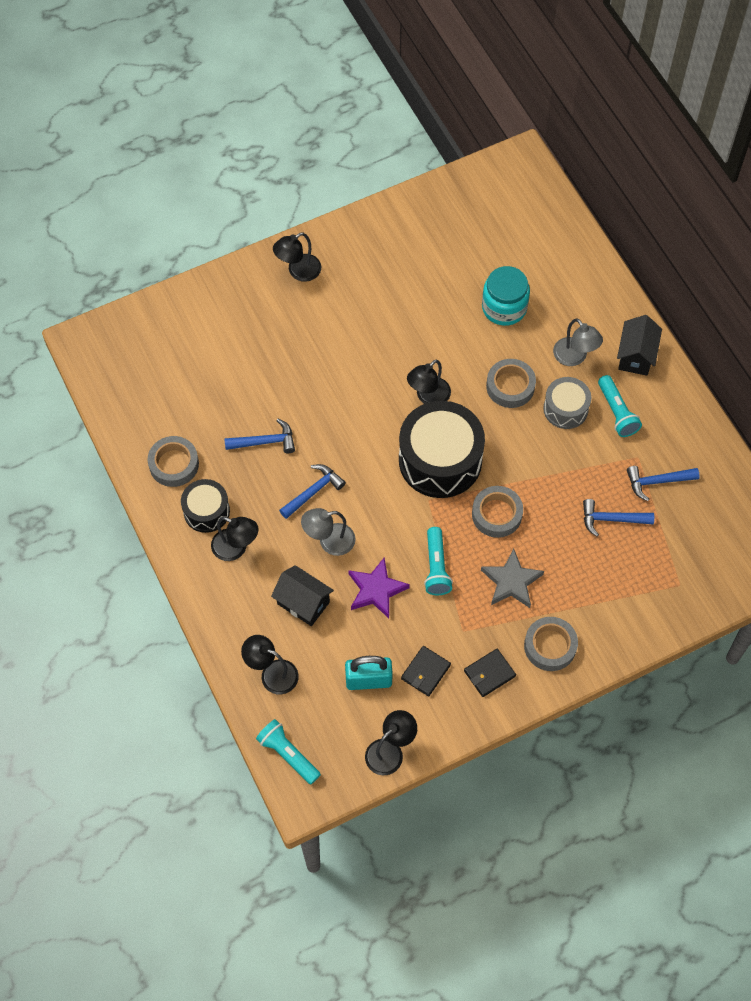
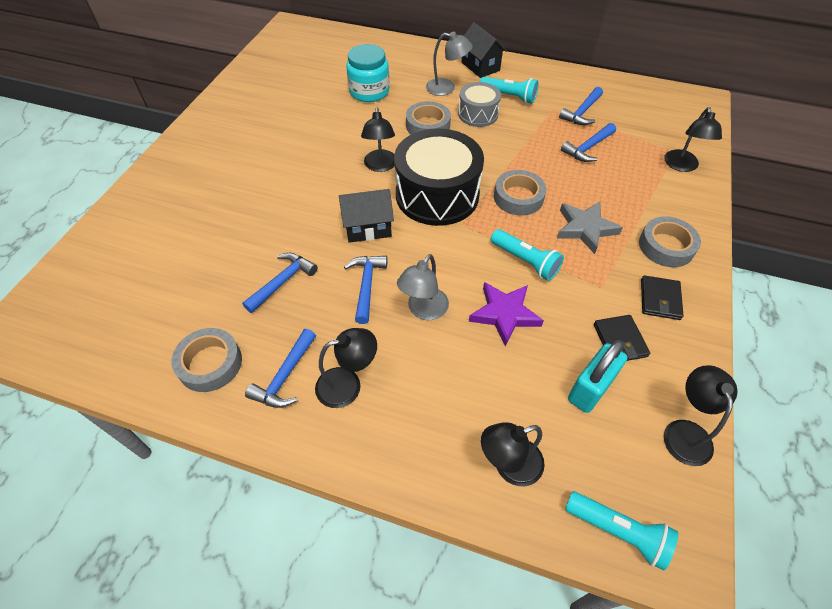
camera: 45 degrees left, 10 degrees down
(206, 511) = (285, 377): black drum -> blue hammer
(288, 754) = (618, 531): turquoise flashlight -> turquoise flashlight turned 150 degrees counterclockwise
(298, 271) = (189, 159): black lamp -> black lamp (681, 166)
(303, 603) = (460, 377): black house -> black house (368, 228)

